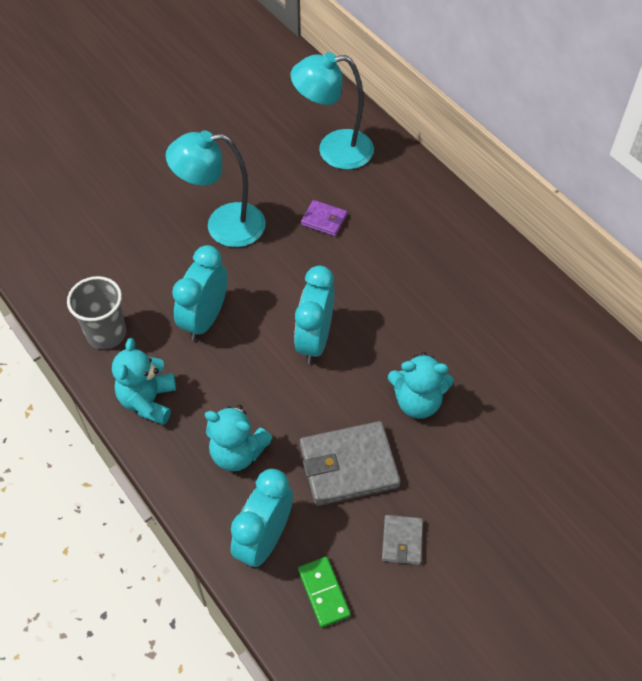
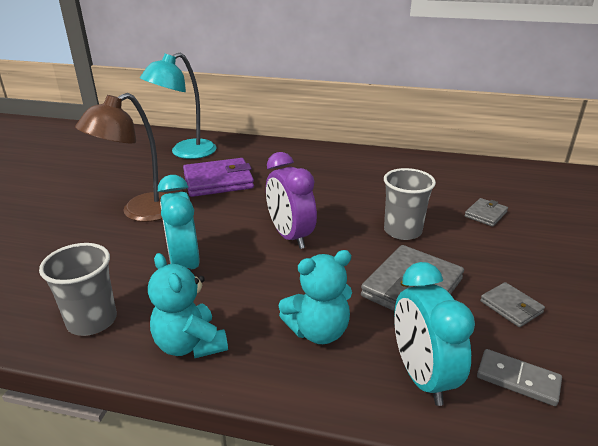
camera: 40 degrees left, 25 degrees down
(223, 226) = (140, 212): turquoise lamp -> brown lamp
(314, 340) = (290, 236): turquoise clock -> purple clock
(324, 220) = (218, 181): purple wallet -> purple wallet, size x1.93
(324, 592) = (518, 379): green domino -> grey domino
(417, 401) = (402, 231): turquoise teddy bear -> grey cup
(525, 437) = (485, 214): none -> grey wallet

